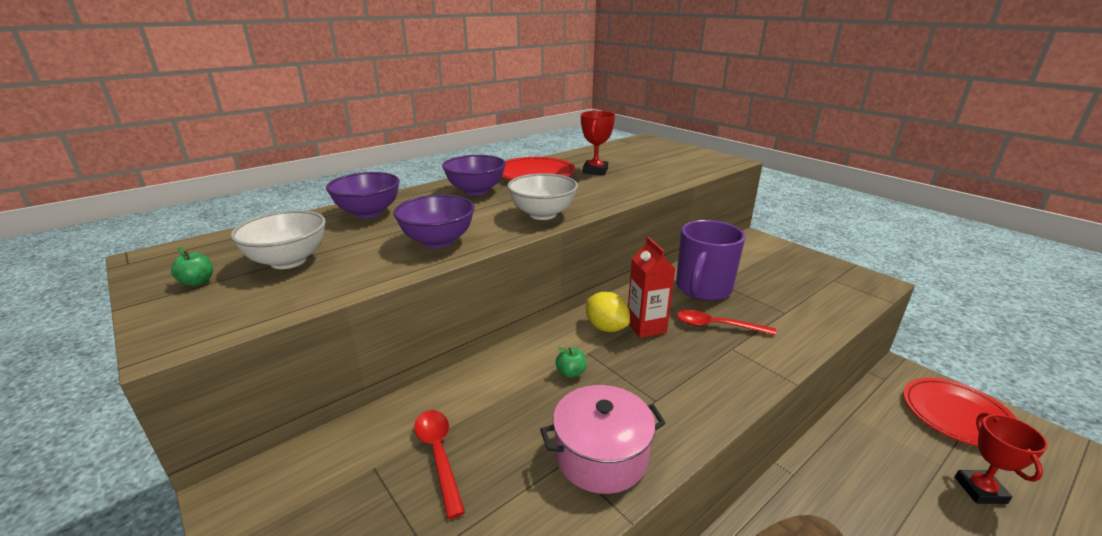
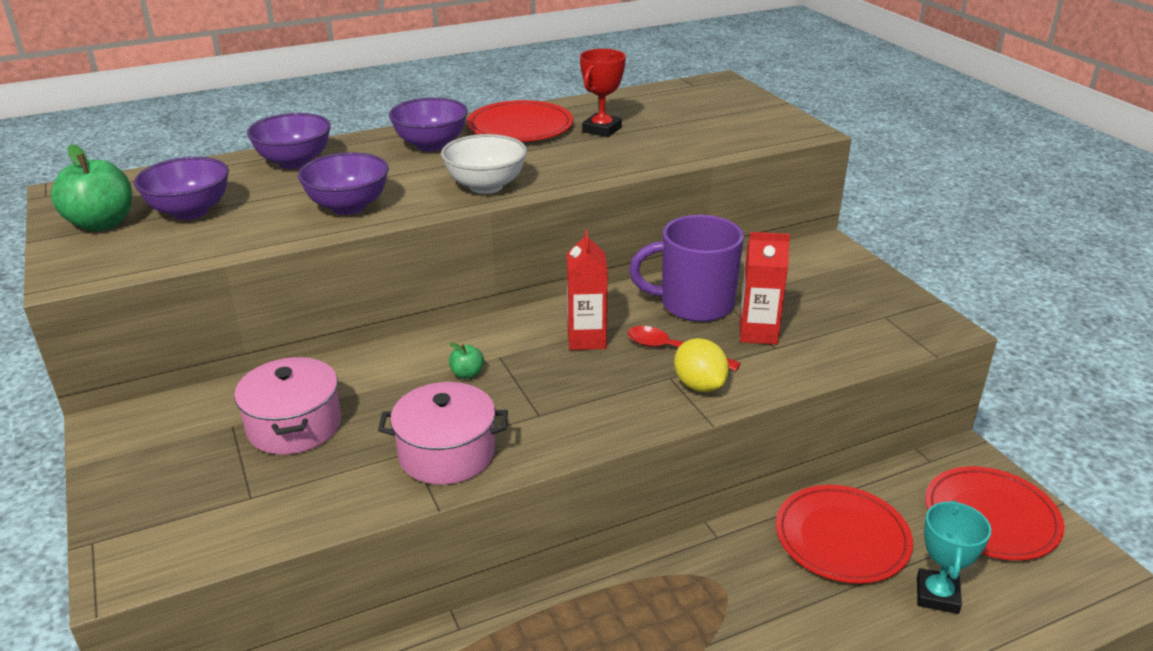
camera: 15 degrees right, 5 degrees up
(198, 282) = (102, 224): green apple -> green apple, size x2.11
(288, 261) = (190, 211): white bowl -> purple bowl
(439, 455) = (294, 426): red spoon -> pink pot
(606, 327) = (539, 333): yellow lemon -> yellow lemon (699, 385)
(702, 289) = (694, 304): purple mug -> purple mug turned 45 degrees clockwise
(764, 304) = (758, 333): none -> red carton
(879, 454) = (842, 538): none -> red plate
(980, 490) = (937, 595): red trophy -> turquoise trophy

